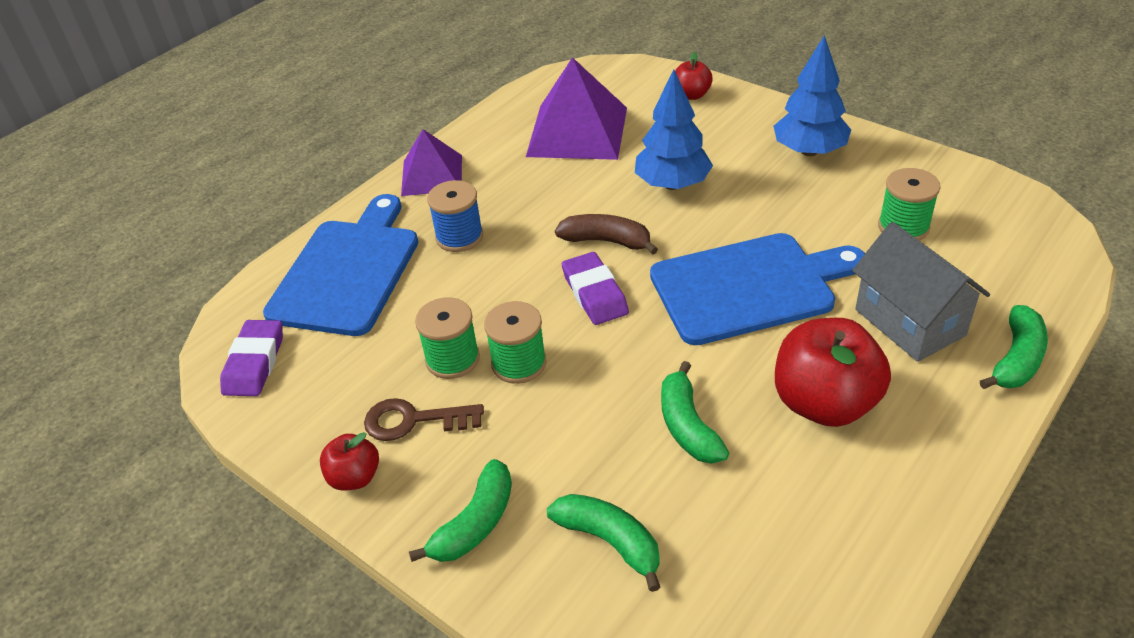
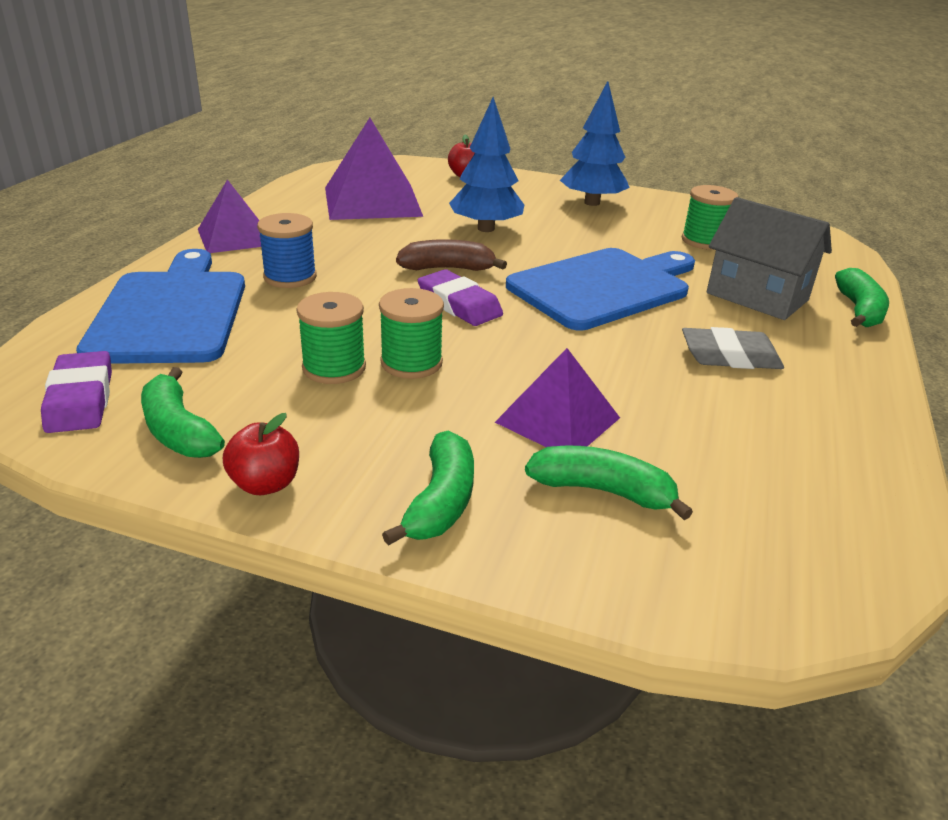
camera: 25 degrees left, 10 degrees down
(414, 420) = (315, 423): brown key -> none
(612, 454) = (557, 420): none -> purple pyramid
(688, 426) = (617, 388): green banana -> green banana (179, 430)
(824, 403) = (730, 356): red apple -> grey eraser

